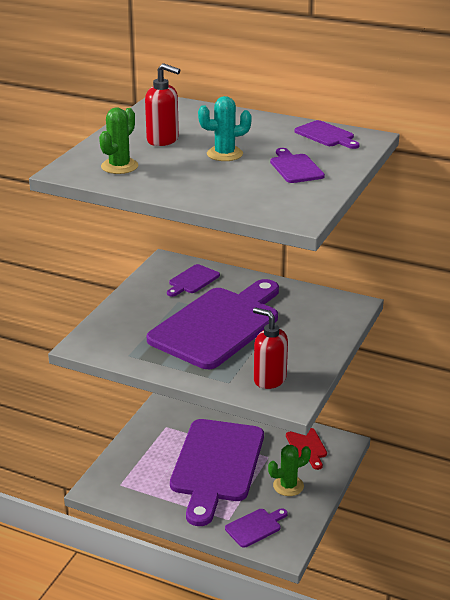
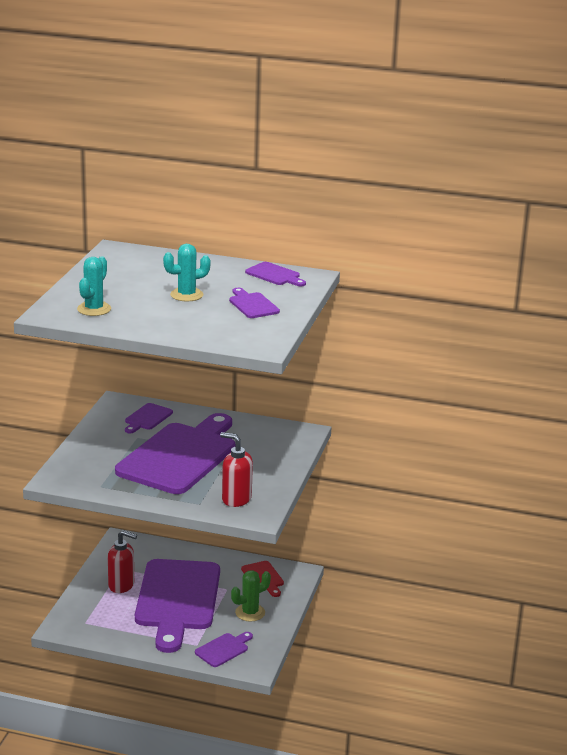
camera: 10 degrees left, 5 degrees down
(119, 166) = (94, 309): green cactus -> turquoise cactus
(163, 140) = (127, 284): red soap dispenser -> red soap dispenser (121, 585)

